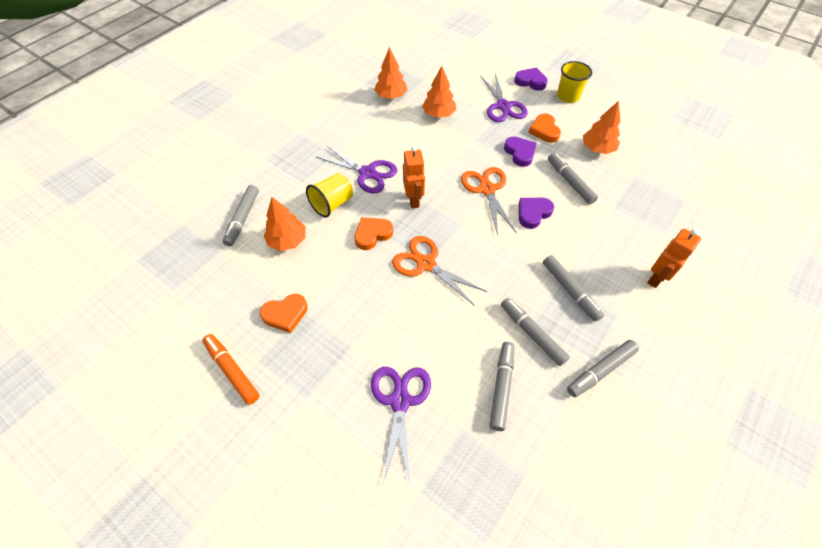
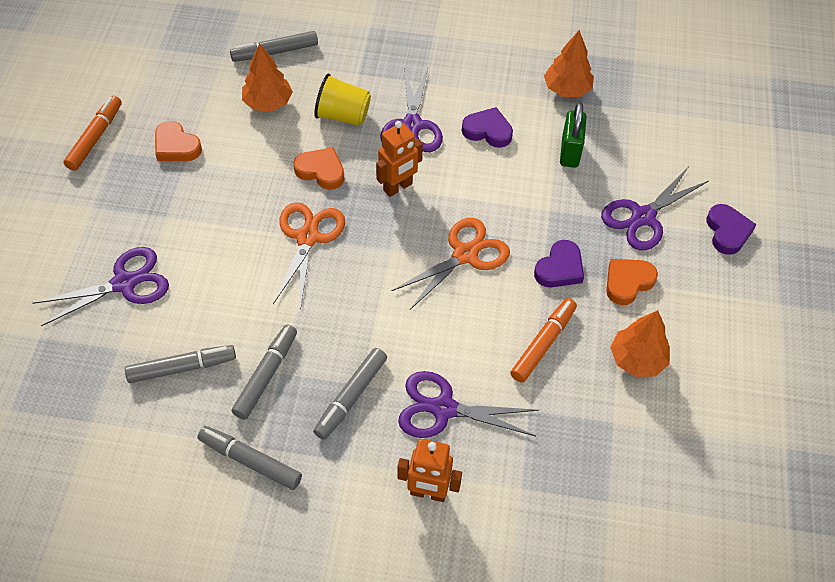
camera: 60 degrees right, 0 degrees up
(438, 114) = (570, 152): orange tree -> green padlock
(533, 213) = (455, 319): purple heart -> purple heart (487, 131)
(568, 96) = (730, 289): yellow cup -> none
(570, 182) = (543, 344): grey marker -> orange marker
(597, 246) = (443, 409): none -> purple scissors

